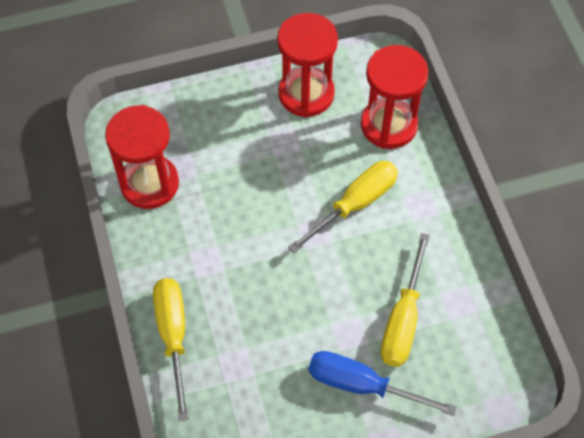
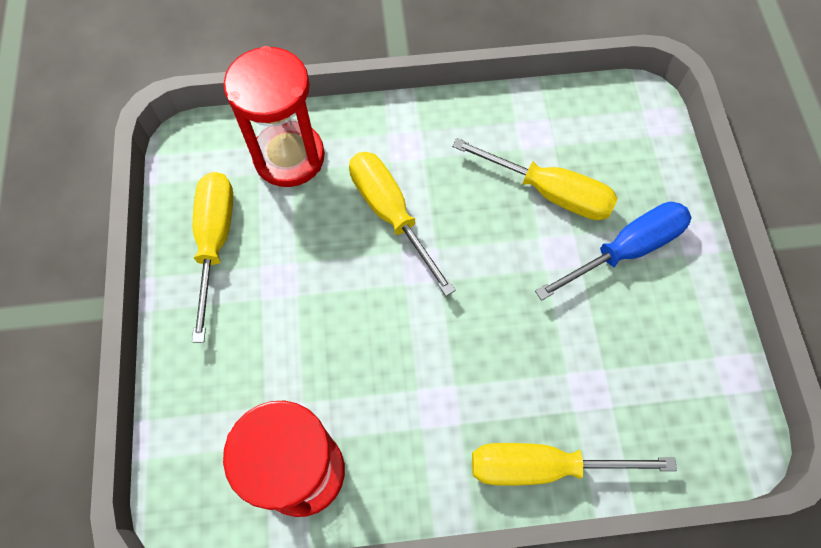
camera: 80 degrees left, 5 degrees up
(306, 94) = (215, 241): red hourglass -> yellow screwdriver
(362, 385) = (626, 250): blue screwdriver -> blue screwdriver turned 150 degrees counterclockwise

